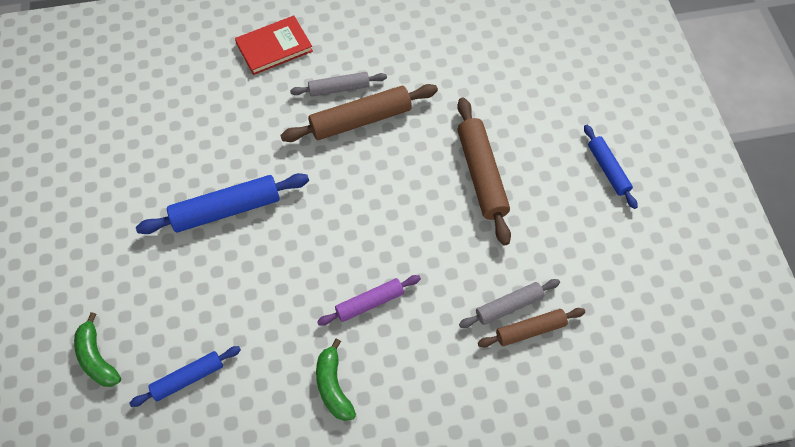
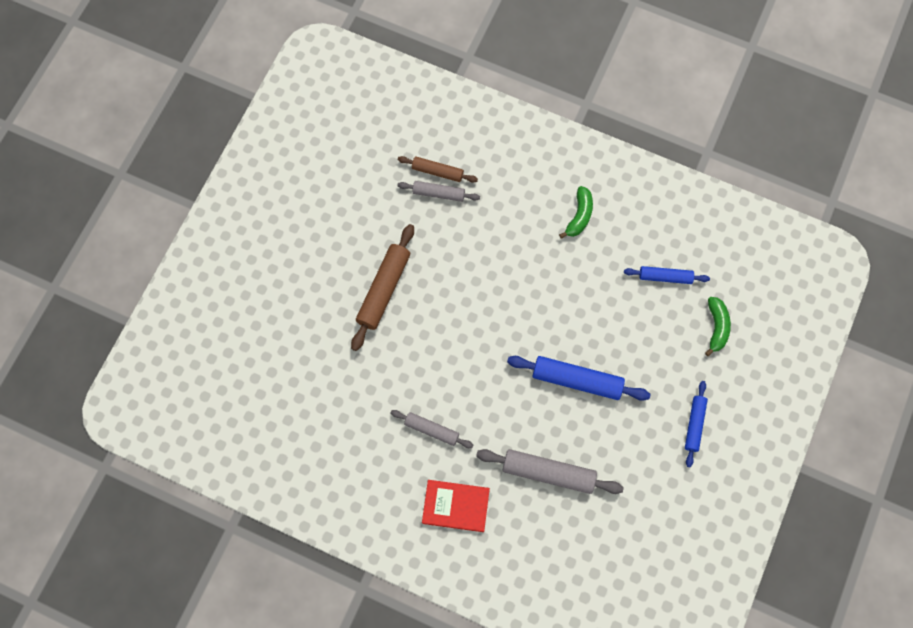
camera: 145 degrees left, 10 degrees up
(205, 116) = (548, 473): none -> grey rolling pin
(360, 120) = (435, 391): brown rolling pin -> none
(369, 303) = (523, 251): purple rolling pin -> none
(607, 169) = (296, 237): blue rolling pin -> blue rolling pin (694, 425)

